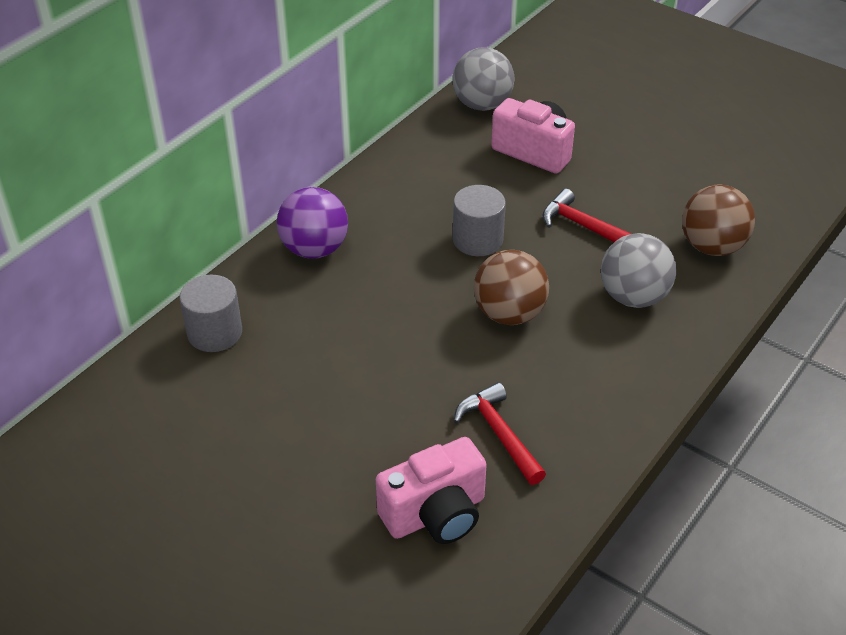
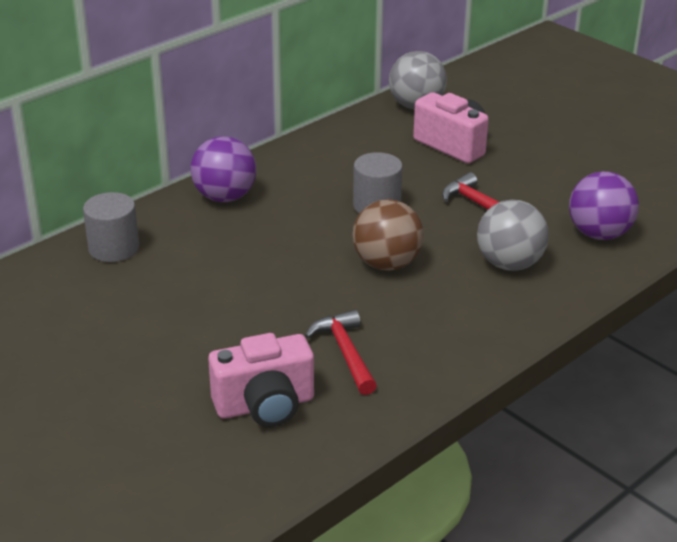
camera: 10 degrees right, 10 degrees down
(712, 246) = (599, 234): brown ball -> purple ball

